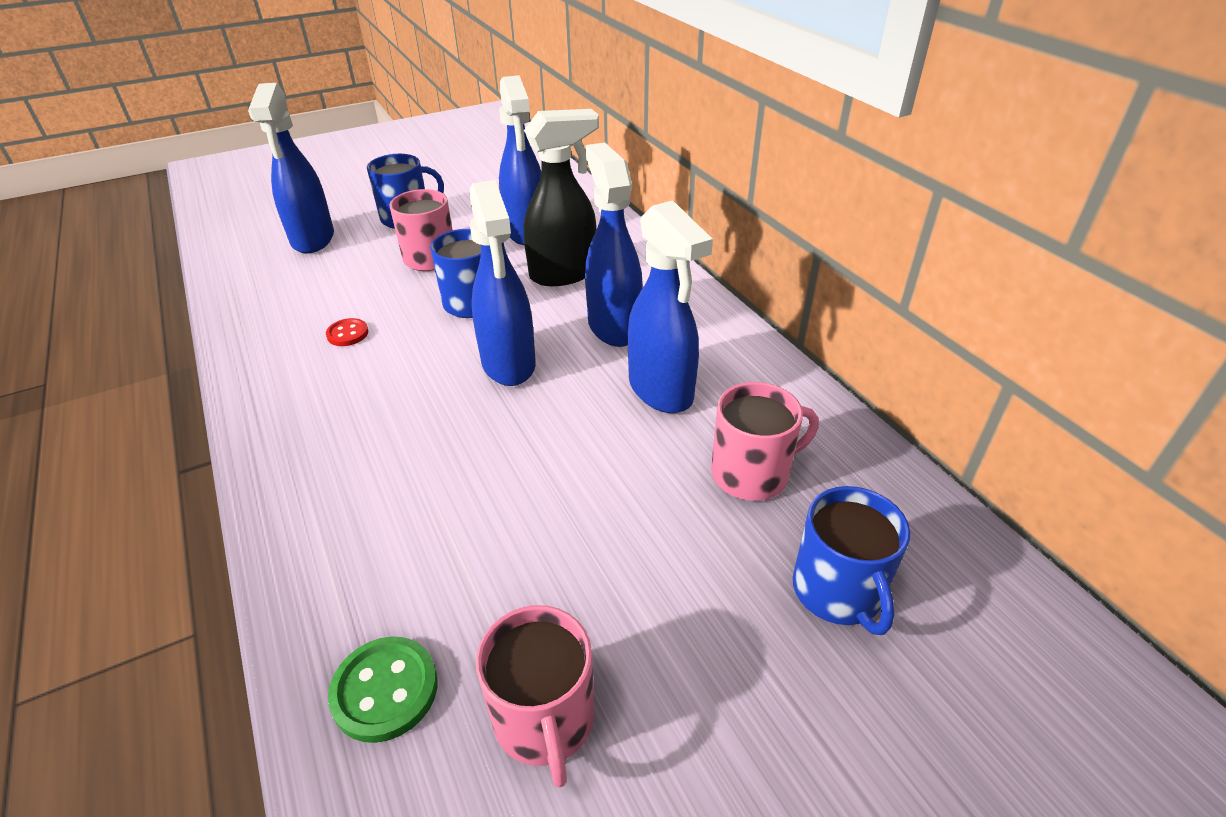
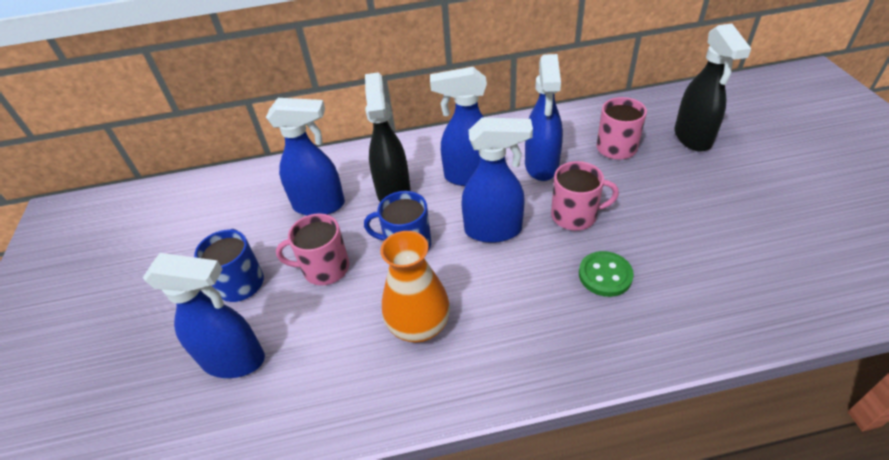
camera: 70 degrees left, 5 degrees up
(347, 334) = (419, 325): red button -> orange vase
(385, 690) = (760, 300): green button -> green button (605, 275)
(544, 720) = (769, 240): pink mug -> pink mug (575, 215)
(661, 391) = (541, 166): blue spray bottle -> blue spray bottle turned 105 degrees clockwise
(838, 591) = (693, 138): blue mug -> black spray bottle

